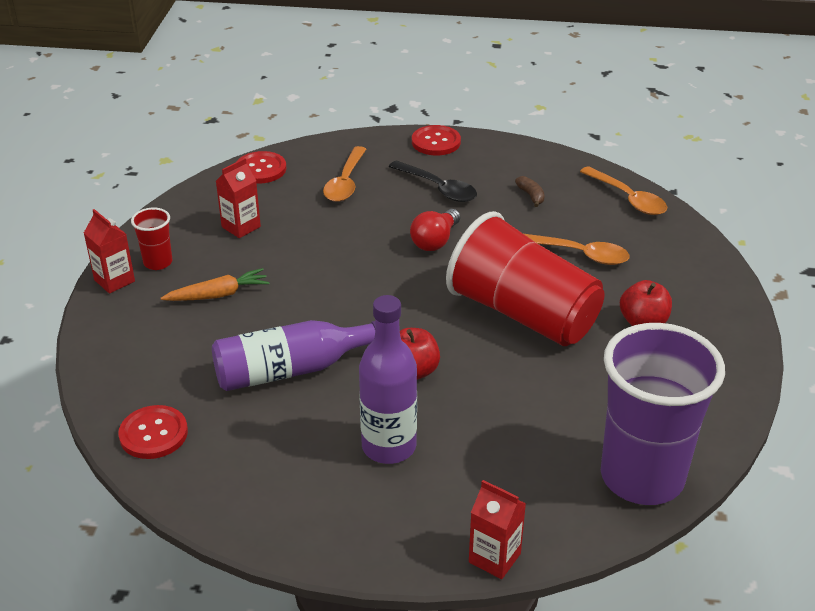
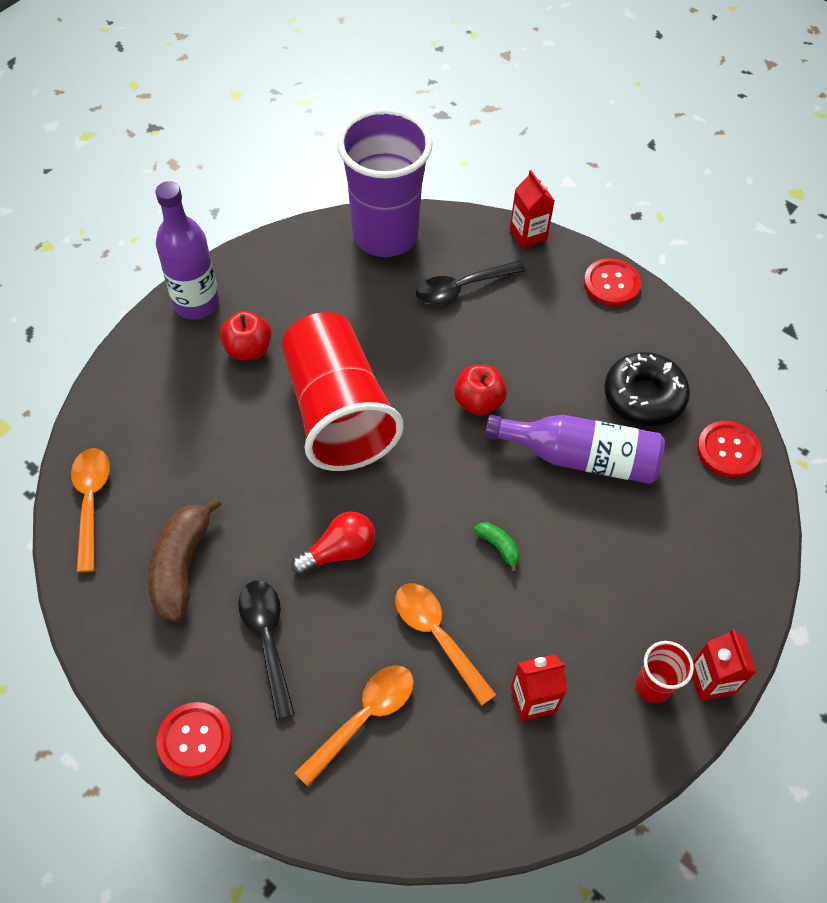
camera: 150 degrees left, 20 degrees up
(218, 295) = (606, 594): orange carrot -> none
(260, 444) = (644, 396): none -> black donut
(261, 169) = (451, 815): red button -> red button (611, 284)
(320, 288) = (499, 547): none -> green banana
(389, 446) = (544, 344): purple bottle -> purple bottle (196, 303)
(514, 461) = (462, 288): none -> black spoon
(531, 196) = (181, 565): brown banana -> brown banana, size x2.13
(579, 254) = (219, 453): orange spoon -> orange spoon (437, 636)

